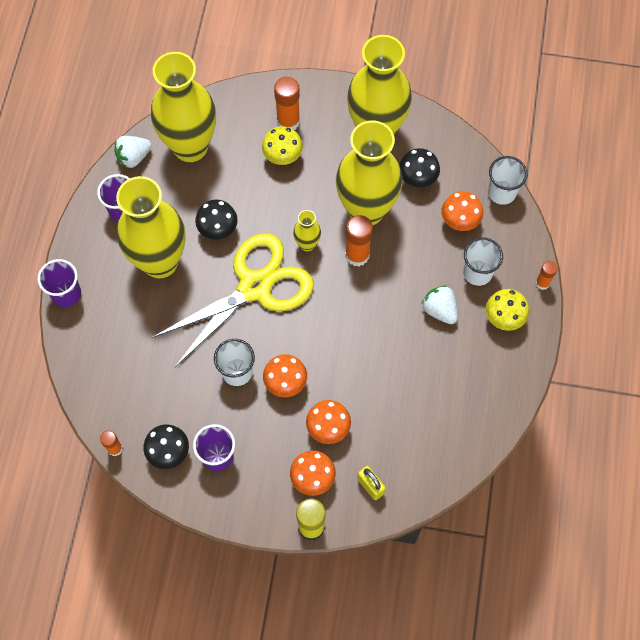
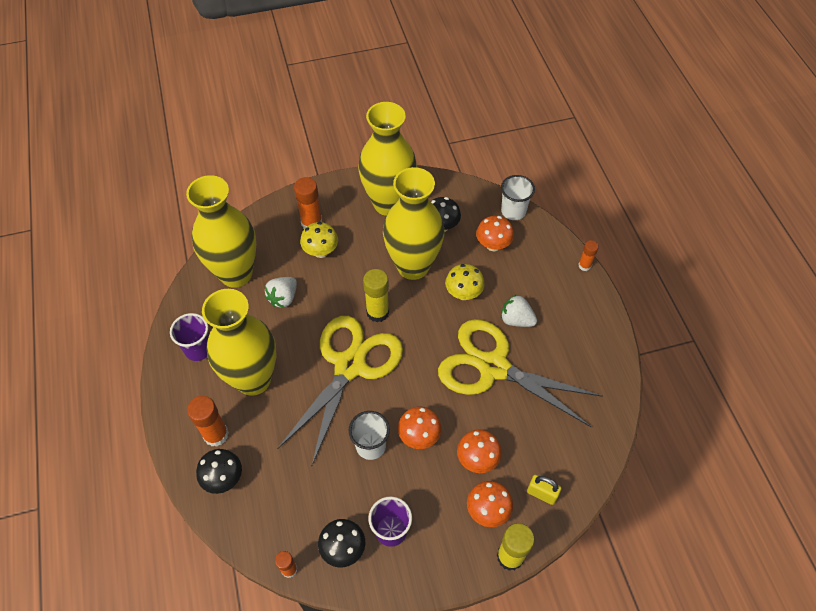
camera: 25 degrees left, 10 degrees down
(66, 294) = (176, 444): purple cup -> none
(133, 157) = (188, 301): white strawberry -> white strawberry (283, 298)
(218, 229) = (293, 331): black mushroom -> black mushroom (223, 478)
(307, 244) = (377, 312): yellow vase -> yellow glue stick
(357, 255) = (424, 304): orange glue stick -> orange glue stick (216, 434)
(391, 348) = (493, 367): none -> yellow scissors
(477, 272) = (529, 278): white cup -> none
(504, 318) = (571, 305): yellow mushroom -> yellow mushroom (463, 293)

